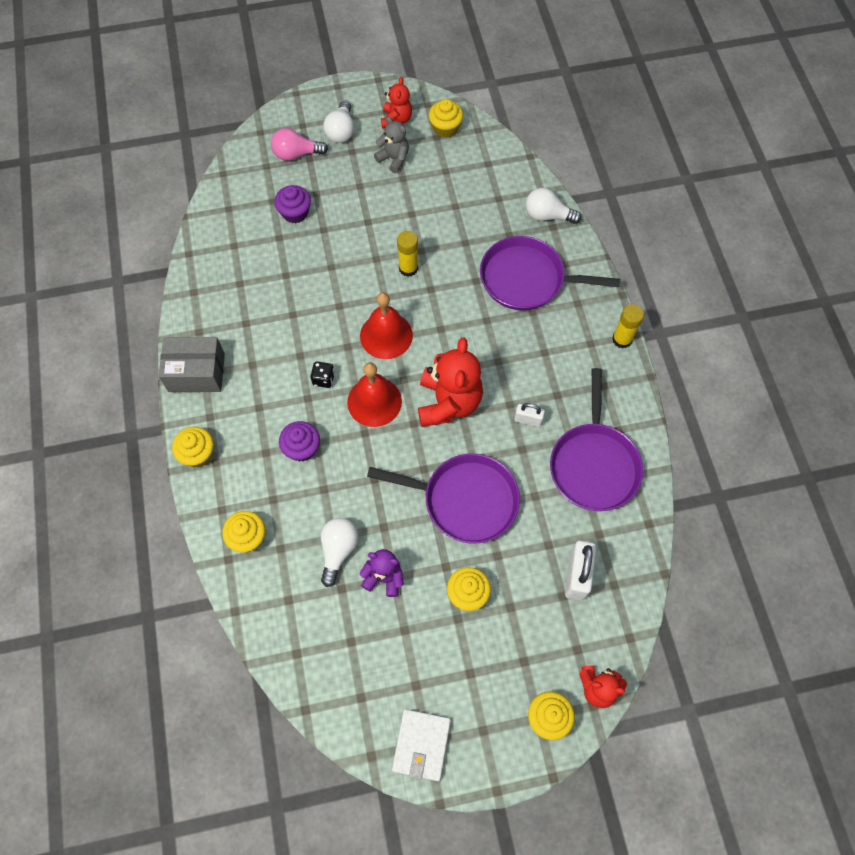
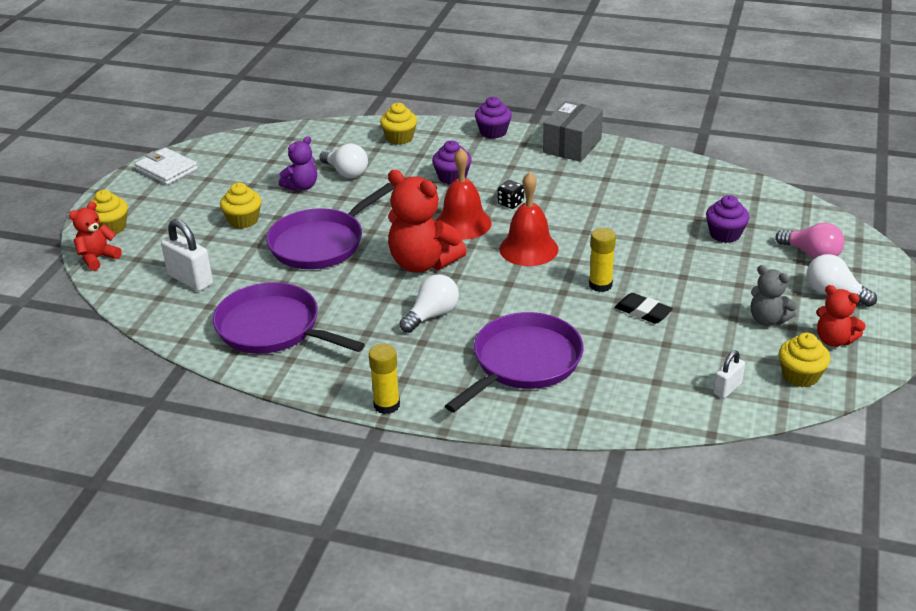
camera: 120 degrees right, 30 degrees down
(198, 454) = (493, 132): yellow cupcake -> purple cupcake
(296, 154) = (812, 254): pink light bulb -> pink light bulb turned 105 degrees clockwise
(394, 159) = (767, 319): grey teddy bear -> grey teddy bear turned 60 degrees clockwise
(427, 231) = (643, 312): none -> black eraser
(528, 420) = (359, 304): white padlock -> white padlock (727, 389)
(547, 215) = (603, 413): white light bulb -> white light bulb (432, 315)

